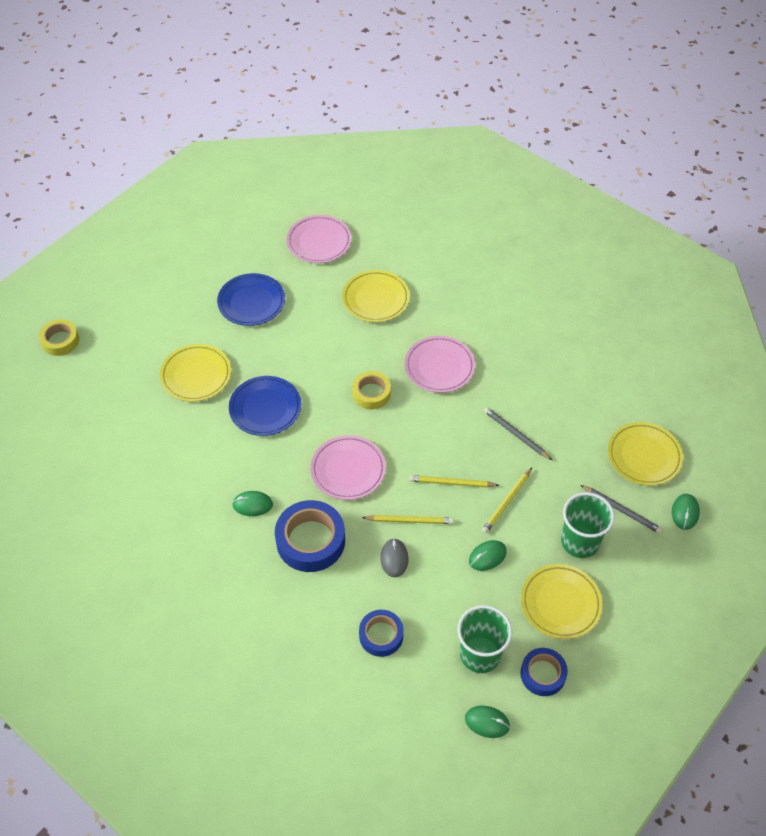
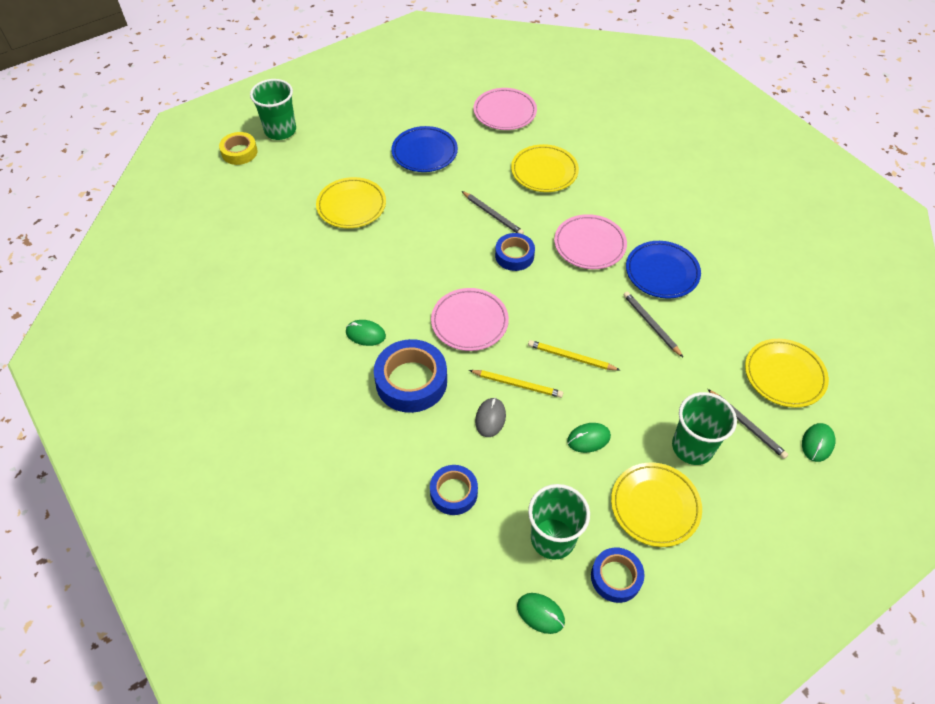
camera: 15 degrees right, 0 degrees up
(95, 308) = (280, 130): none -> green cup
(265, 408) = (407, 248): blue plate -> blue plate (662, 272)
(338, 355) = (492, 214): none -> grey pencil
(371, 393) = (514, 255): yellow tape -> blue tape
(507, 502) = (624, 389): yellow pencil -> none

